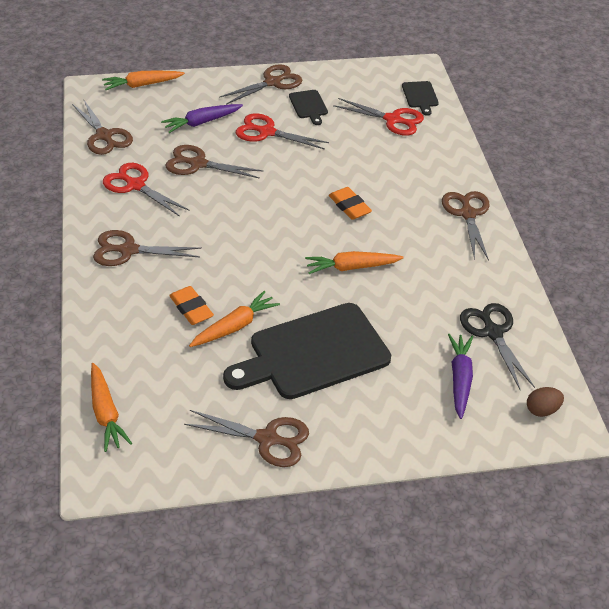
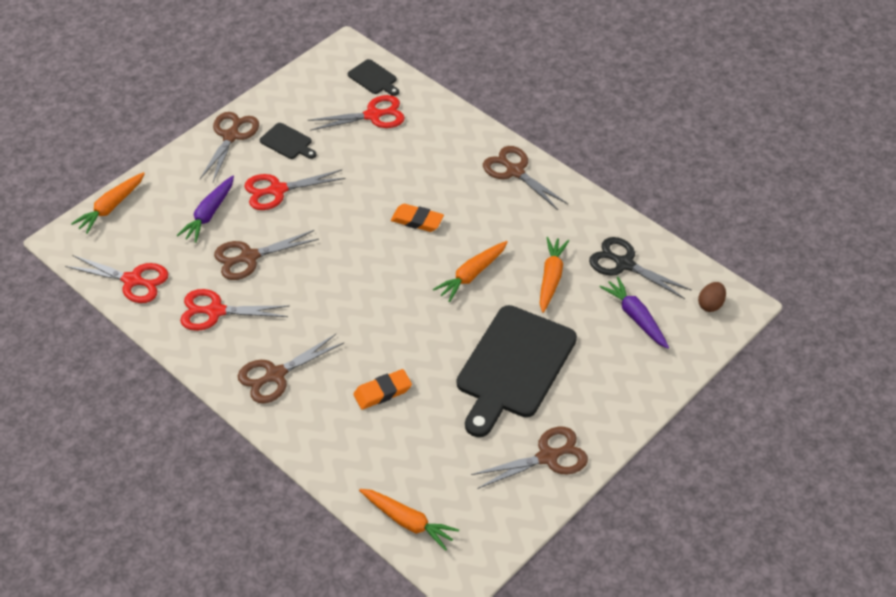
camera: 35 degrees left, 5 degrees up
(104, 136) = (132, 280): brown scissors -> red scissors
(191, 308) = (382, 392): orange eraser -> orange eraser turned 45 degrees counterclockwise
(235, 326) = (432, 384): orange carrot -> orange carrot (551, 278)

